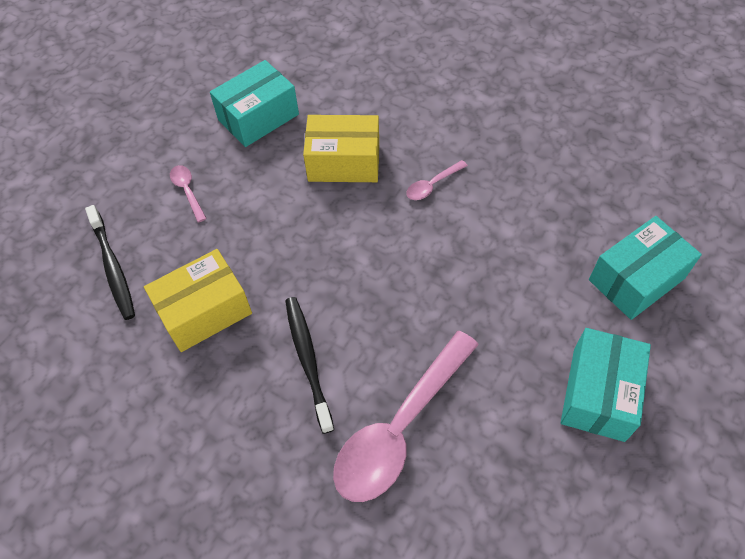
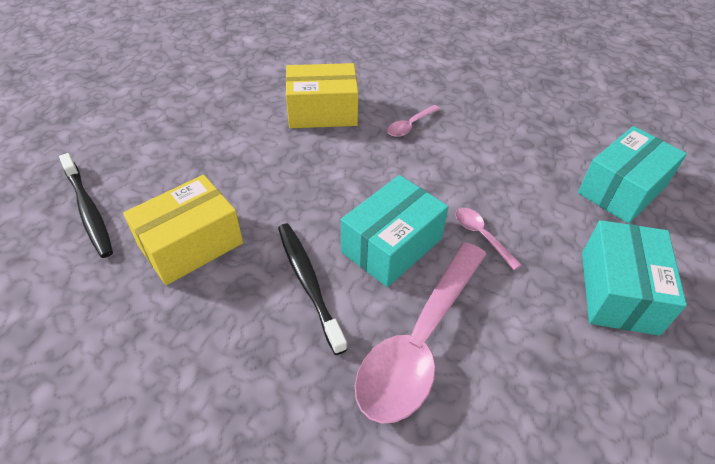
camera: 10 degrees left, 10 degrees down
(187, 191) = (168, 141): pink spoon -> pink spoon (481, 236)
(258, 117) = (236, 81): turquoise box -> turquoise box (392, 245)

